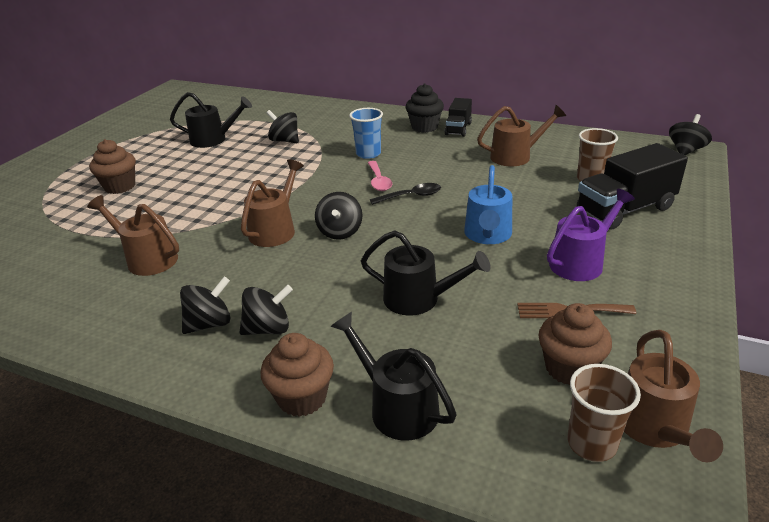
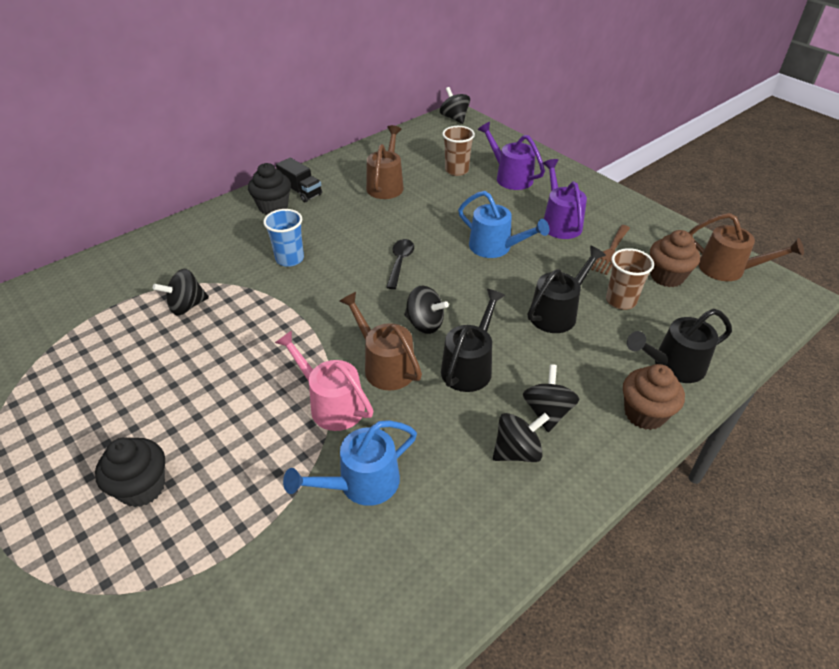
camera: 65 degrees left, 10 degrees up
(120, 186) = (142, 487): brown cupcake -> black cupcake
(147, 258) = (361, 484): brown watering can -> blue watering can
(210, 324) = (517, 451): black spinning top -> black spinning top turned 75 degrees clockwise
(214, 139) = (105, 365): black watering can -> black watering can (469, 366)
(220, 221) = (331, 404): none -> pink watering can
(379, 181) = (353, 271): pink spoon -> none
(591, 443) = (732, 297): brown cup -> brown cup (621, 301)
(624, 210) = (510, 177): black truck -> purple watering can

